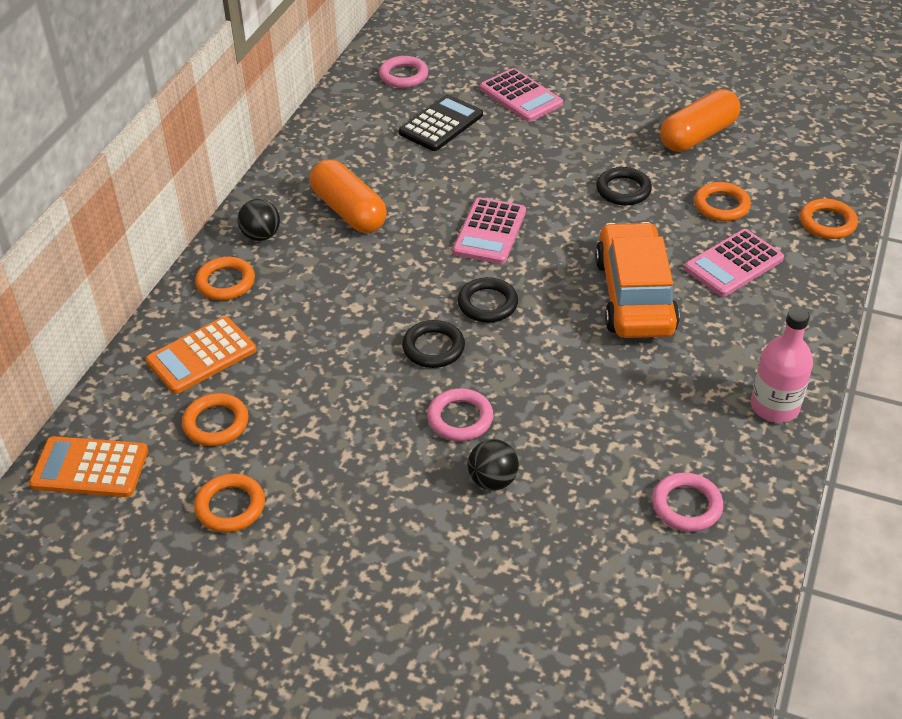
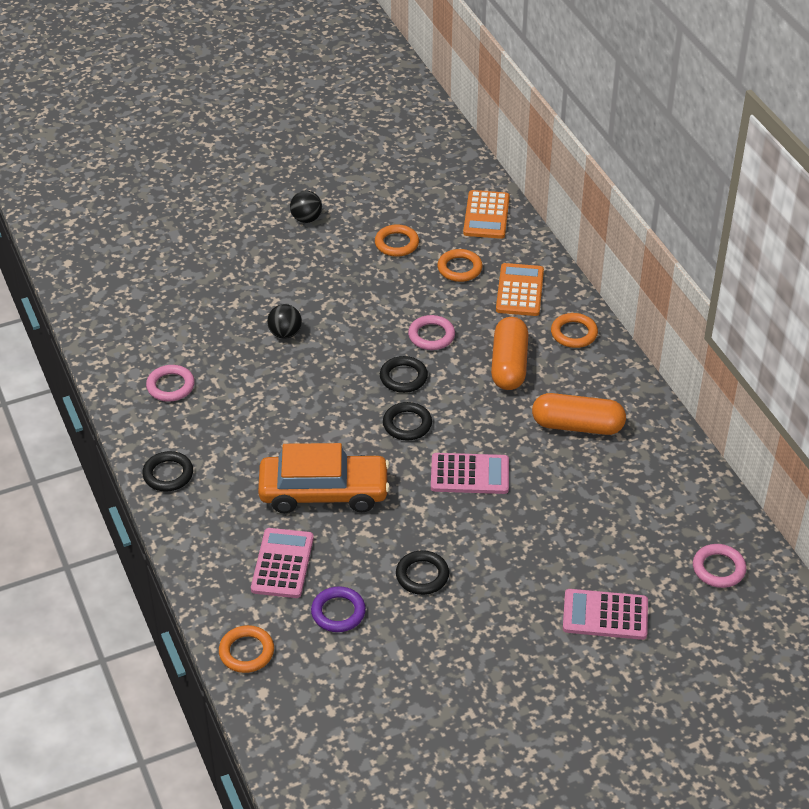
camera: 135 degrees right, 0 degrees up
(90, 468) = (486, 215): orange calculator -> orange calculator turned 135 degrees clockwise
(261, 236) = (602, 373): black ball -> black ball (306, 219)
(441, 124) = (623, 541): black calculator -> none
(460, 418) = (339, 351): pink ring -> pink ring (431, 335)
(489, 232) = (469, 474): pink calculator -> pink calculator turned 120 degrees clockwise
(634, 295) = (324, 492): orange car -> orange car turned 45 degrees counterclockwise
(698, 135) = (424, 676): orange capsule -> orange capsule (509, 365)
(721, 205) = (338, 612): orange ring -> purple ring
(774, 406) = (168, 474): pink bottle -> black ring

